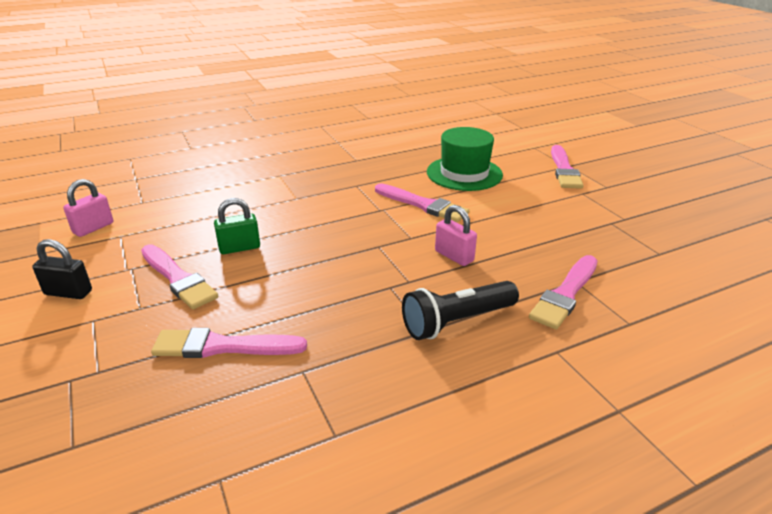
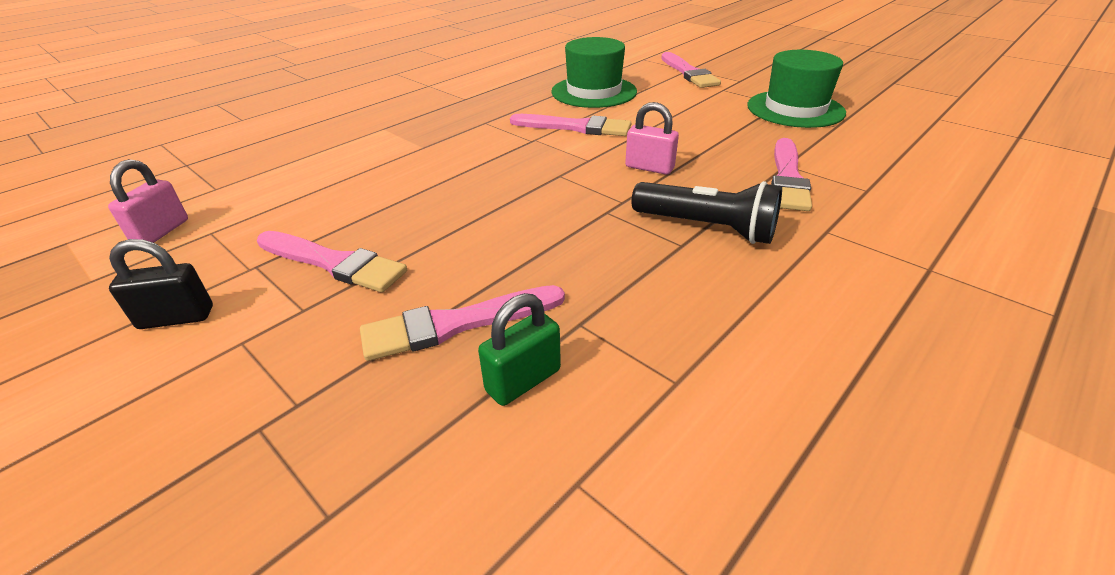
camera: 20 degrees left, 5 degrees up
(239, 248) = (392, 211): green padlock -> green padlock (523, 380)
(457, 321) = (706, 228): black flashlight -> black flashlight turned 105 degrees counterclockwise
(634, 227) = (795, 109): none -> green hat

